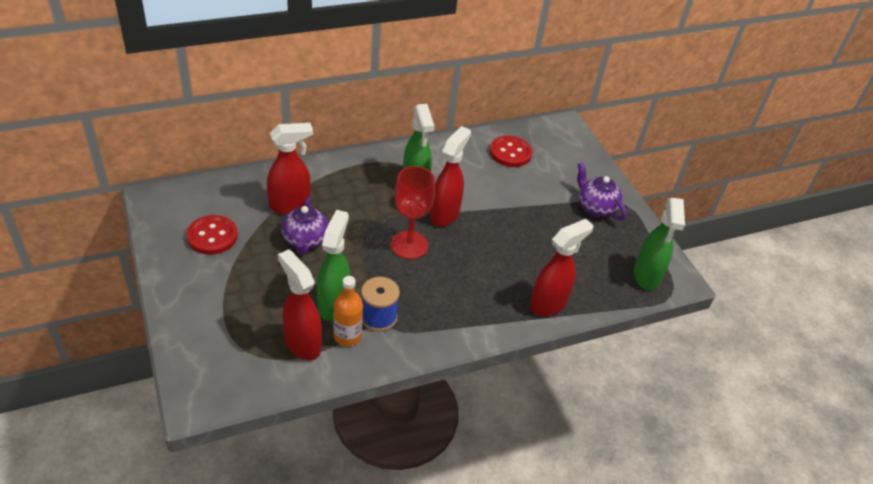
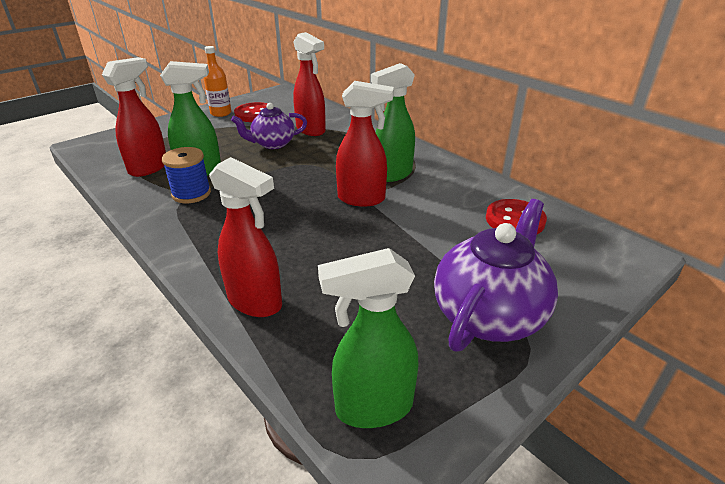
camera: 75 degrees right, 10 degrees down
(347, 336) = (162, 184): orange bottle -> orange bottle (221, 113)
(409, 245) = (300, 189): red goblet -> none
(596, 207) = (489, 315): purple teapot -> purple teapot, size x1.59

